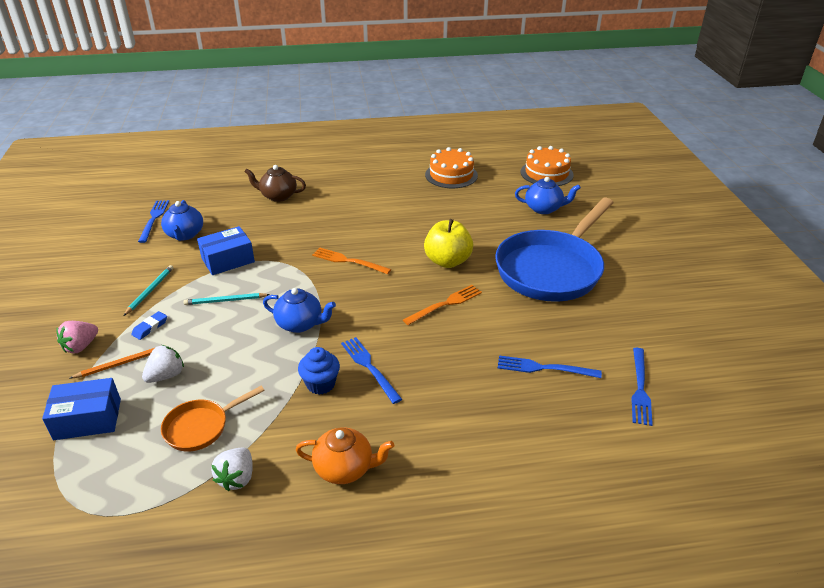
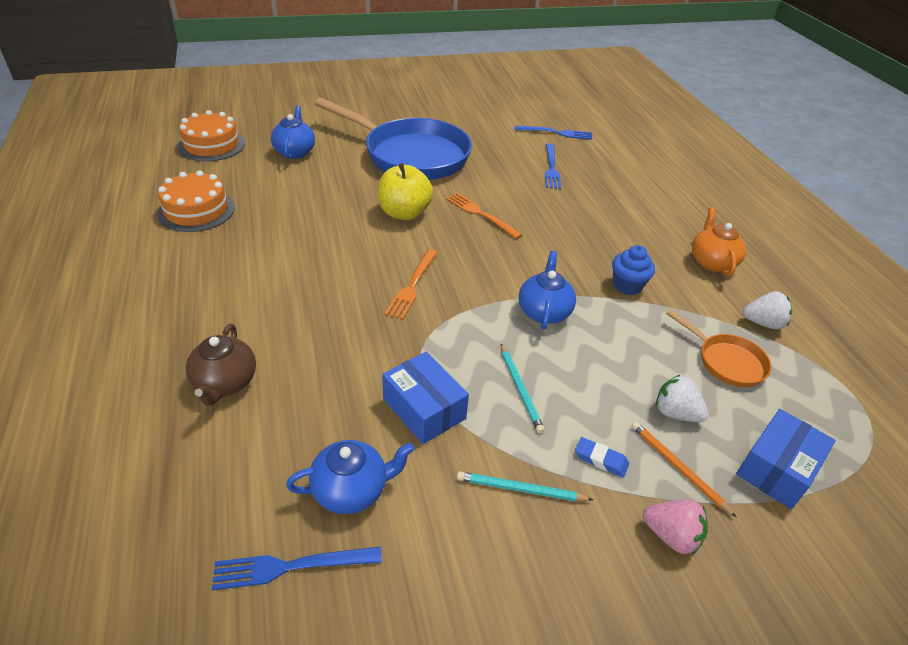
camera: 100 degrees left, 5 degrees up
(88, 419) = (777, 469): blue box -> blue box turned 60 degrees clockwise
(369, 367) = (590, 257): blue fork -> none

